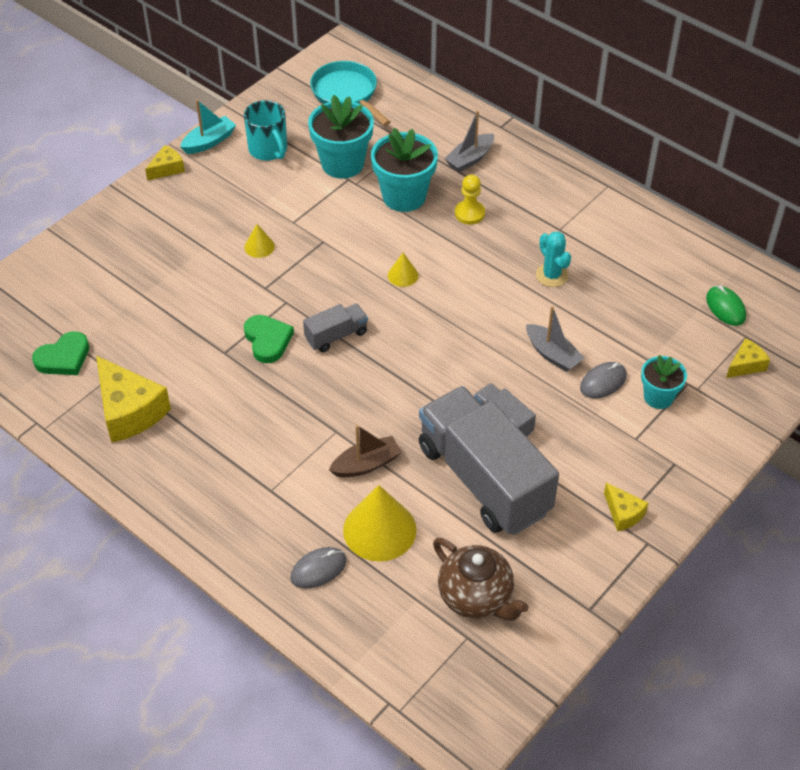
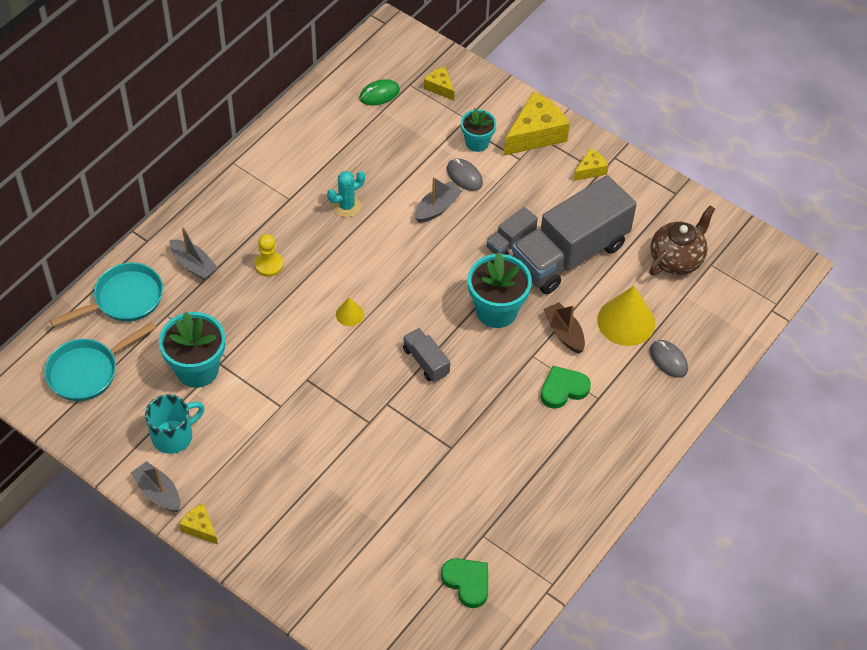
camera: 95 degrees left, 5 degrees up
(129, 411) = (525, 516): yellow cheese -> yellow cheese (535, 134)
(209, 142) = (158, 492): turquoise boat -> grey boat
(259, 246) = (315, 432): yellow cone -> none
(267, 340) = (434, 414): green heart -> green heart (563, 389)
(404, 196) = (245, 316): turquoise flower pot -> turquoise flower pot (496, 310)
(428, 114) = (124, 299): none -> turquoise pan

